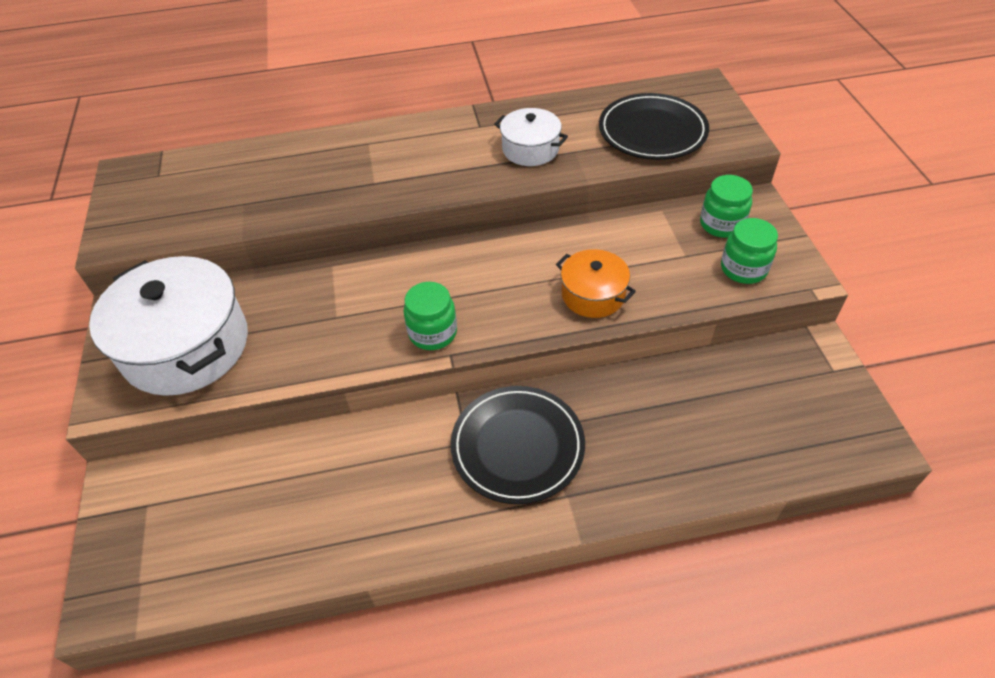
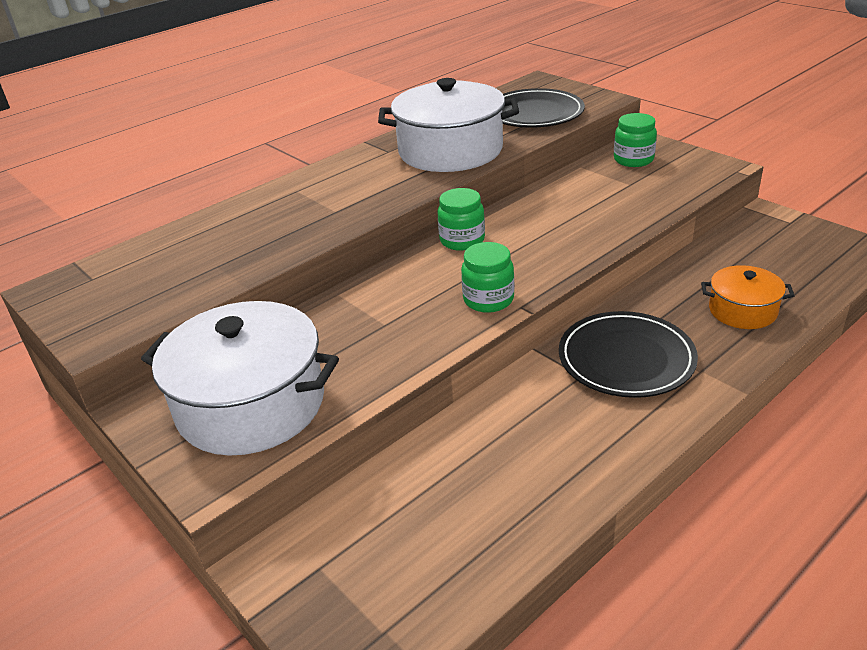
camera: 30 degrees left, 15 degrees down
(530, 149) = (450, 151): white pot -> white pot, size x1.91
(593, 295) = (590, 229): orange pot -> orange pot (742, 310)
(743, 269) = (679, 177): green jar -> green jar (462, 240)

